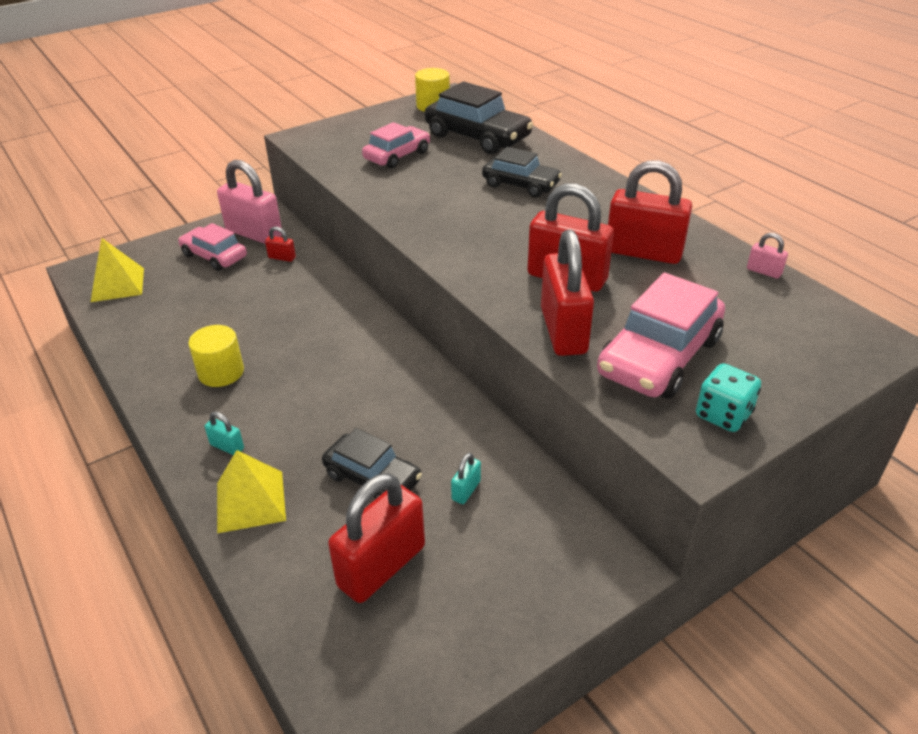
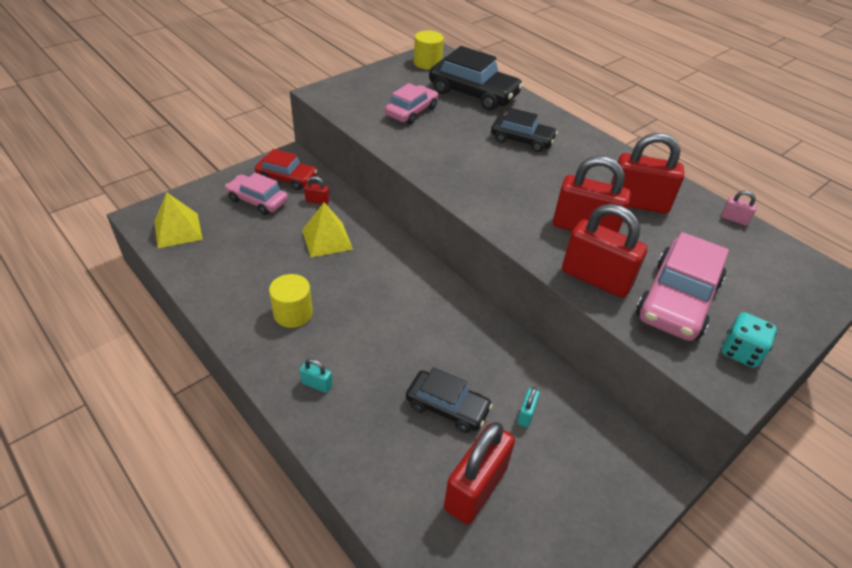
camera: 10 degrees left, 5 degrees up
(251, 501) = (351, 435): yellow pyramid -> yellow pyramid (327, 239)
(254, 234) = (287, 178): pink padlock -> red car
(563, 331) = (596, 278): red padlock -> red padlock turned 45 degrees counterclockwise

